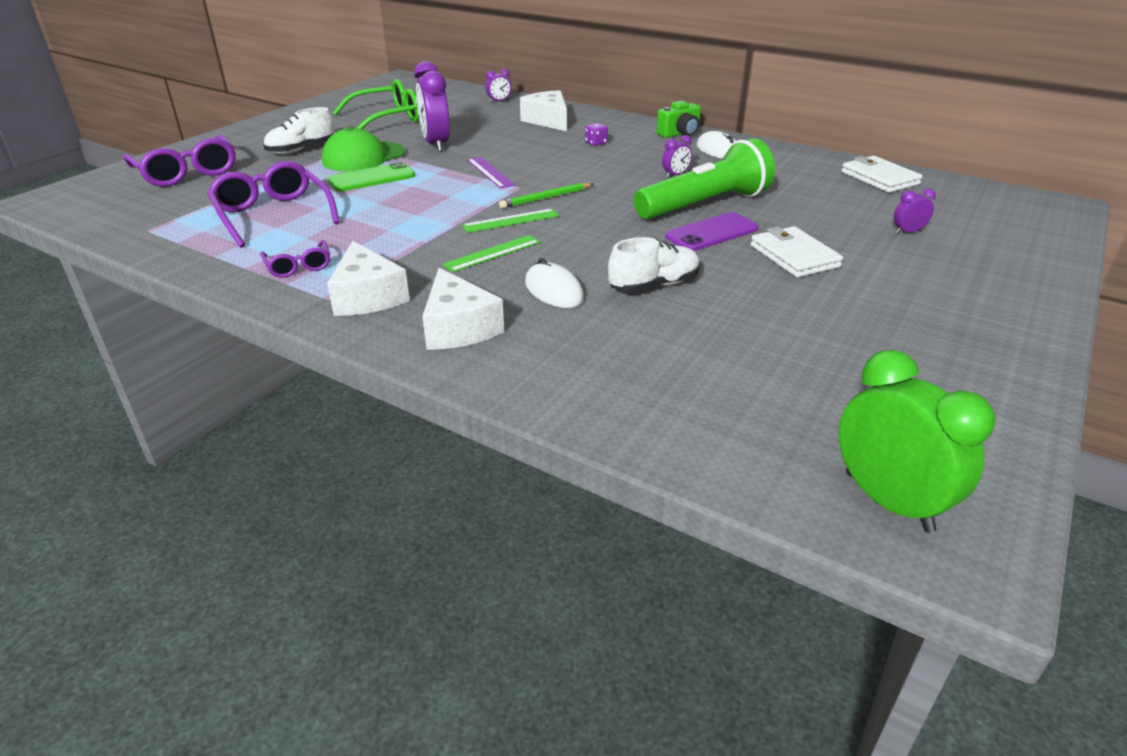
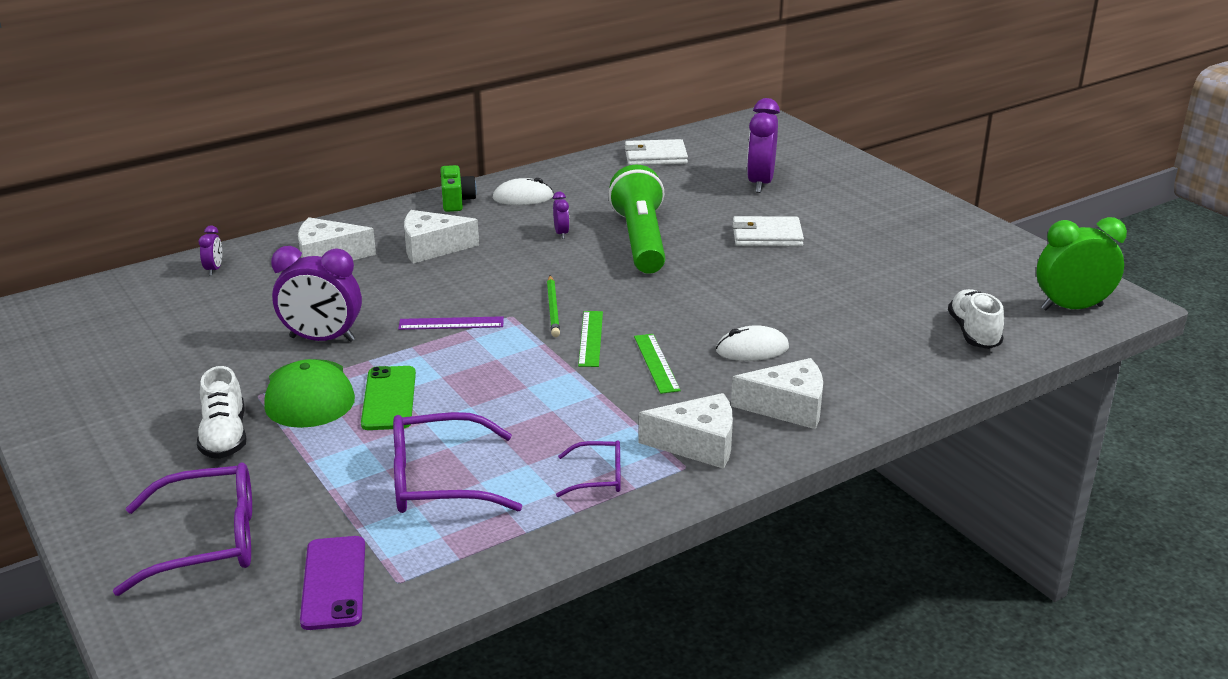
camera: 65 degrees left, 5 degrees down
(387, 119) = (179, 356): green glasses -> none
(596, 143) = (432, 248): purple dice -> white cheese
(654, 285) = (774, 304): white shoe -> white shoe (973, 333)
(712, 233) = (699, 254): purple phone -> purple phone (334, 583)
(907, 232) = (760, 183): purple clock -> purple clock, size x2.14

